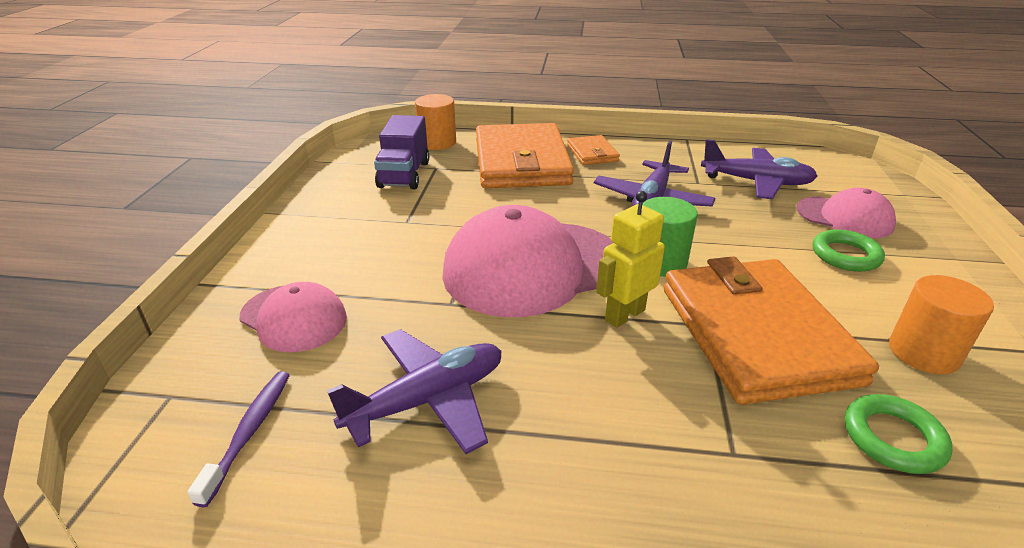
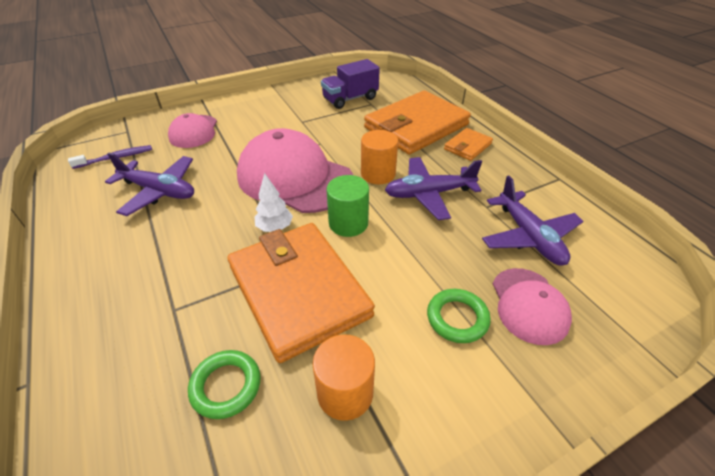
camera: 55 degrees right, 10 degrees up
(437, 142) = (402, 91): orange cylinder -> orange cylinder (378, 174)
(624, 315) = (275, 227): yellow robot -> white tree
(756, 334) = (298, 290): orange wallet -> orange wallet turned 75 degrees counterclockwise

